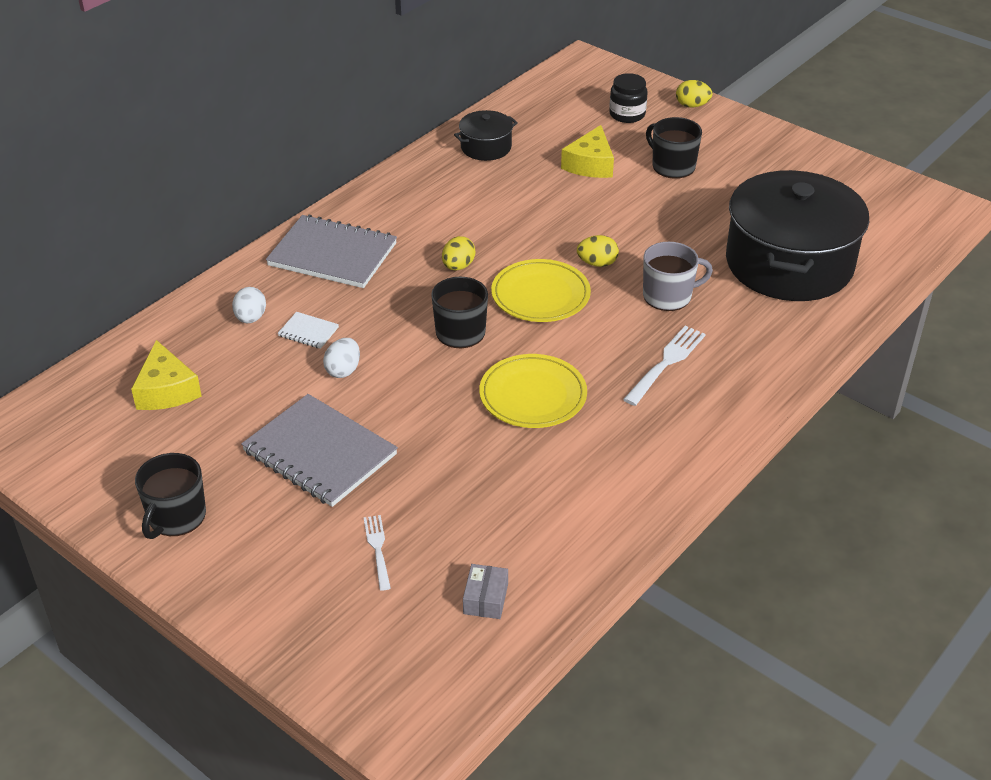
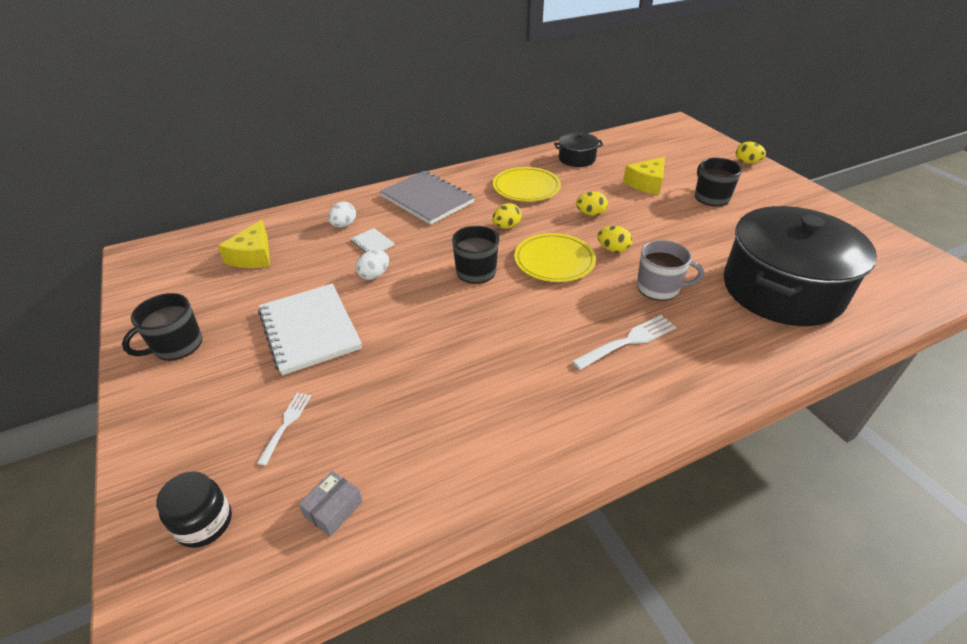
camera: 25 degrees right, 0 degrees up
(320, 453) = (310, 330): grey notebook -> white notebook
(533, 395) = (499, 335): yellow plate -> yellow plate (526, 188)
(547, 223) = (590, 214): none -> yellow egg
(627, 114) = (692, 159): black jar -> black jar (204, 523)

